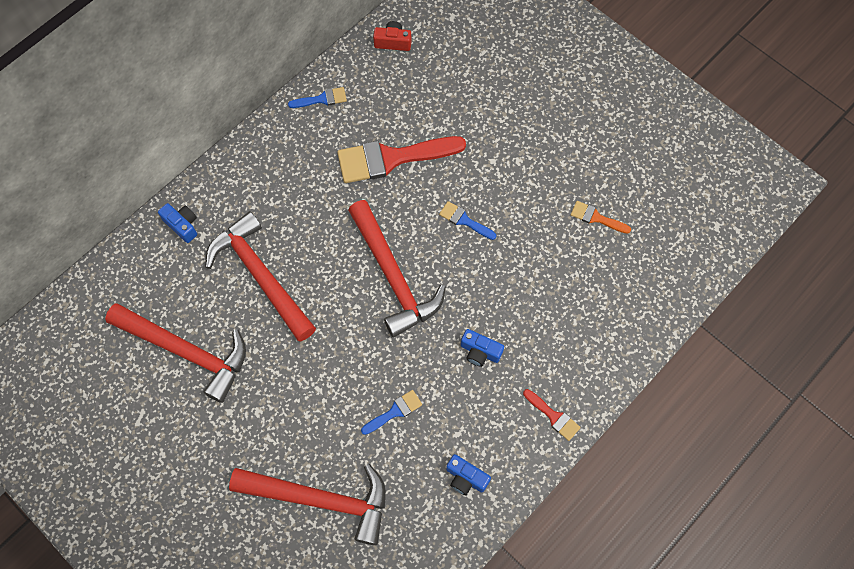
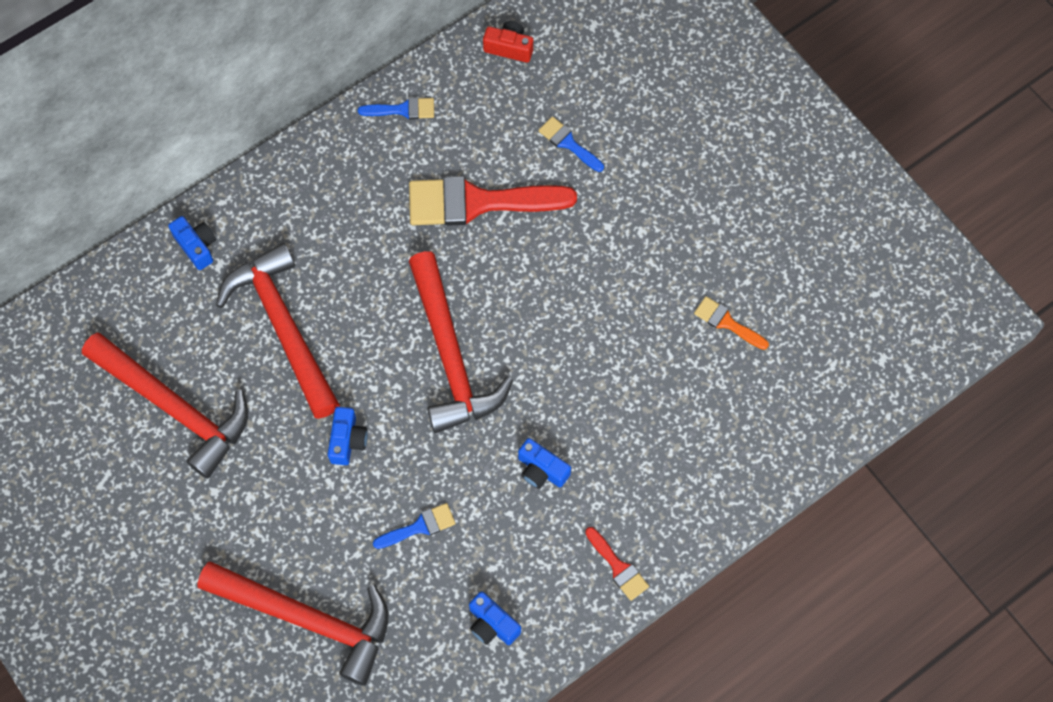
camera: 10 degrees right, 0 degrees up
(326, 354) = (347, 440): none -> blue camera
(464, 220) = (555, 298): blue brush -> blue brush (568, 143)

